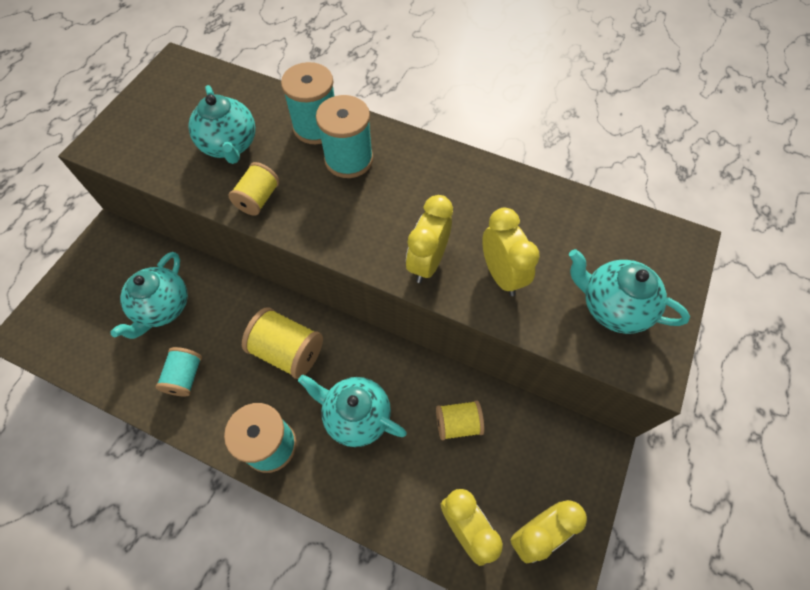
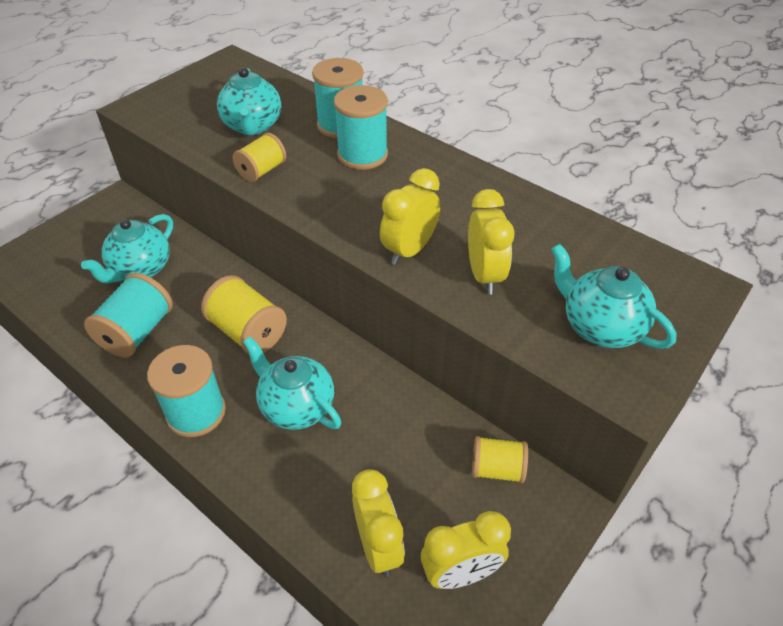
camera: 15 degrees right, 15 degrees down
(185, 377) = (137, 332): turquoise spool -> turquoise spool, size x1.56
(458, 424) = (405, 440): yellow spool -> yellow spool (496, 469)

